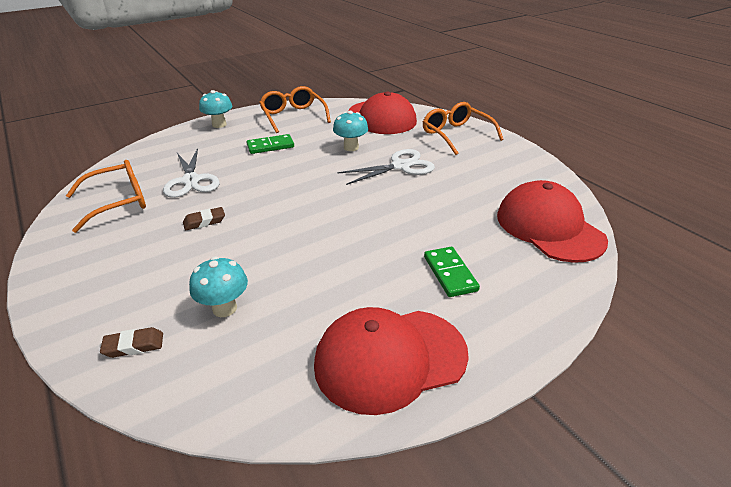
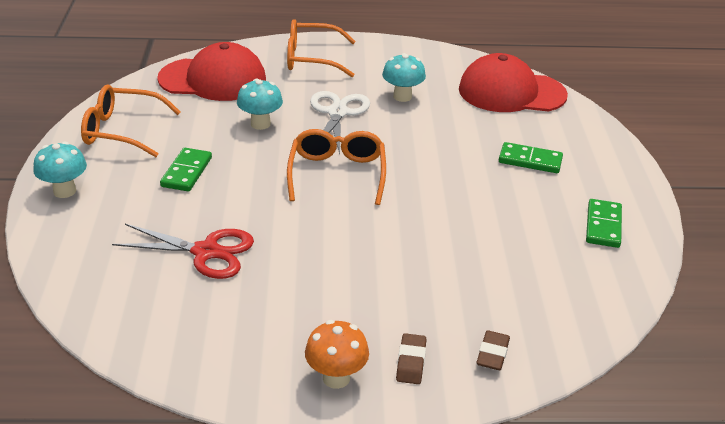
camera: 60 degrees left, 0 degrees up
(75, 274) = (336, 378): none -> orange mushroom
(118, 202) = (196, 320): orange glasses -> orange glasses (337, 174)
(191, 181) = (206, 252): white scissors -> red scissors
(204, 221) = (315, 264): brown eraser -> brown eraser (411, 362)
(224, 308) = (481, 288): turquoise mushroom -> turquoise mushroom (402, 96)
(390, 359) = (603, 226): red cap -> green domino

